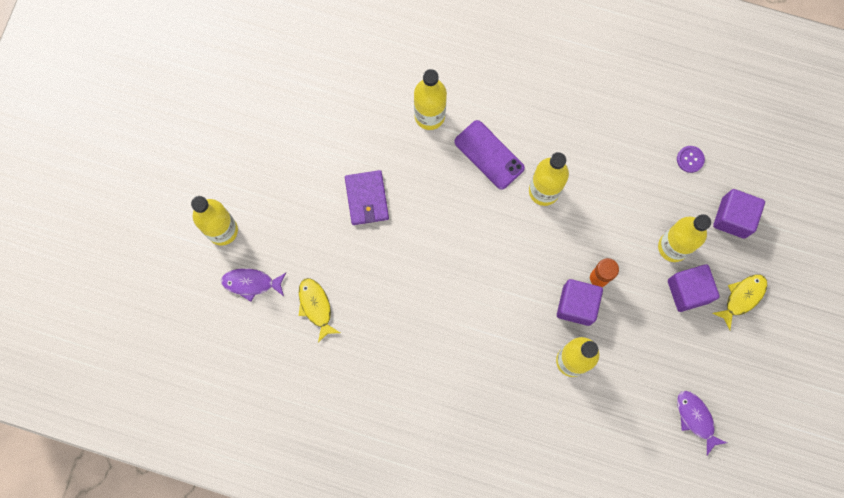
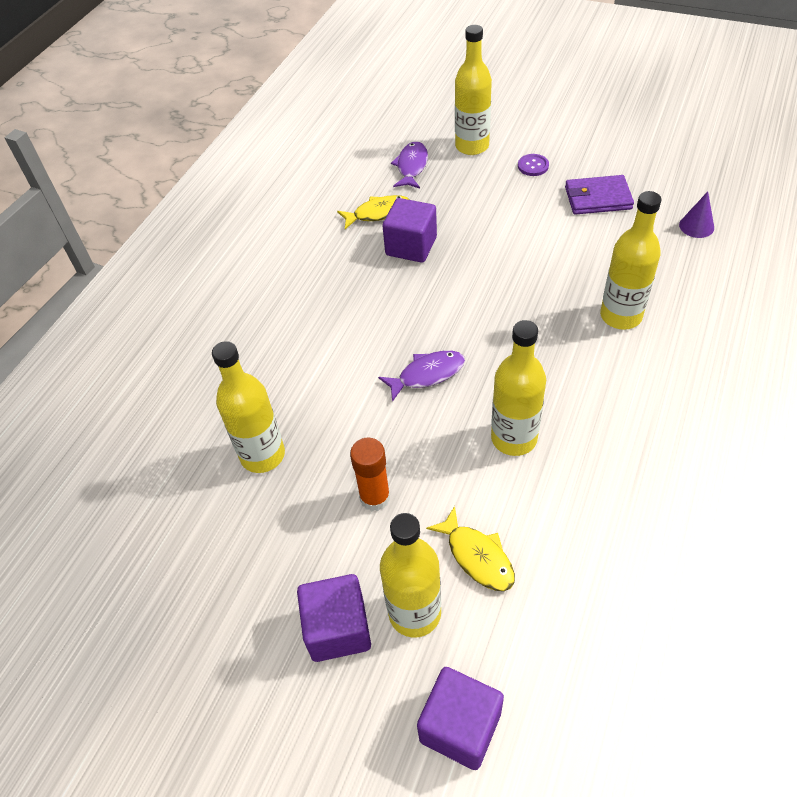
camera: 100 degrees right, 25 degrees down
(331, 53) = (696, 226): none -> purple cone
(367, 198) = (505, 255): purple wallet -> purple wallet (597, 198)
(489, 155) = (568, 377): purple phone -> none
(576, 305) = (340, 467): purple cube -> purple cube (411, 246)
(690, 159) = (571, 661): purple button -> purple button (533, 166)
(696, 418) = (135, 616): purple fish -> purple fish (427, 374)
(742, 297) = (313, 722): yellow fish -> yellow fish (477, 556)

